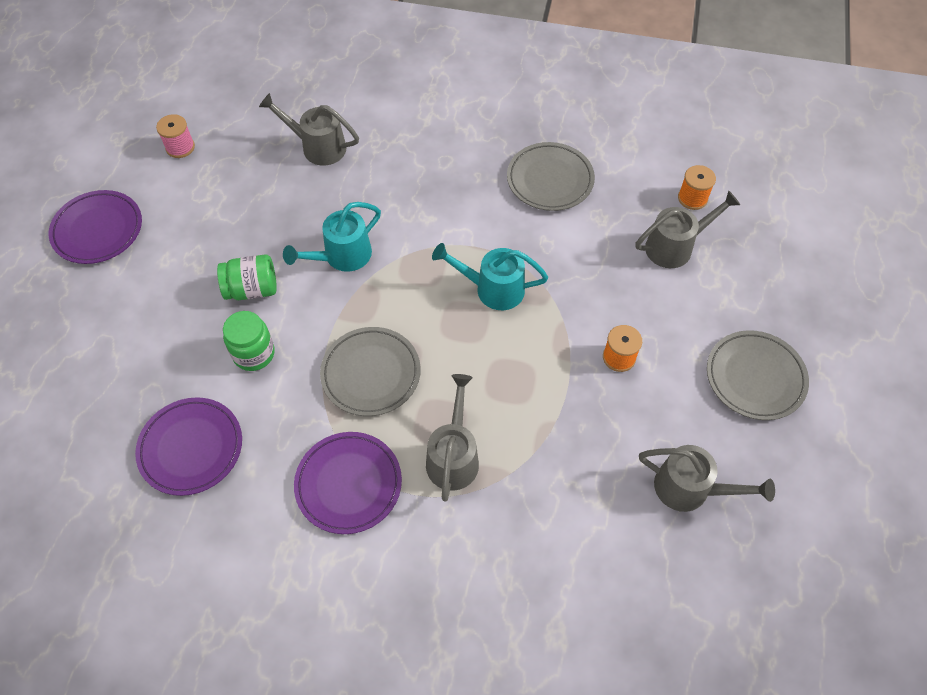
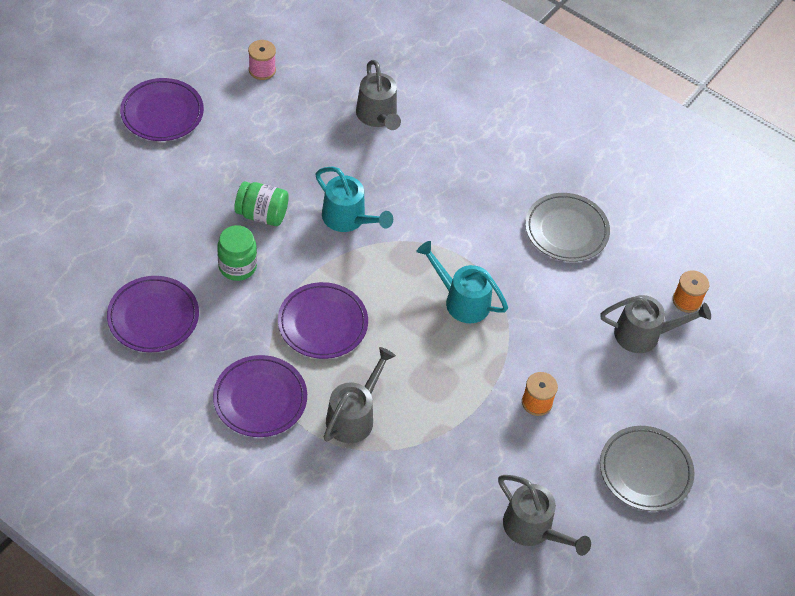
camera: 20 degrees right, 5 degrees down
(317, 147) = (378, 117): grey watering can -> grey watering can turned 150 degrees counterclockwise
(341, 257) = (349, 219): turquoise watering can -> turquoise watering can turned 120 degrees counterclockwise
(371, 373) = (322, 323): grey plate -> purple plate

